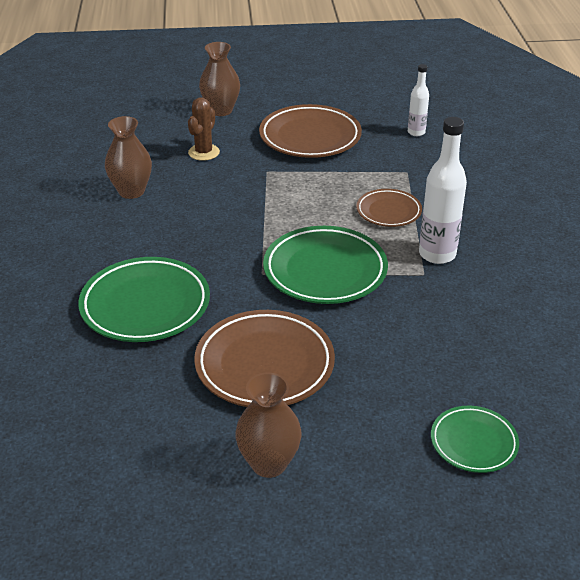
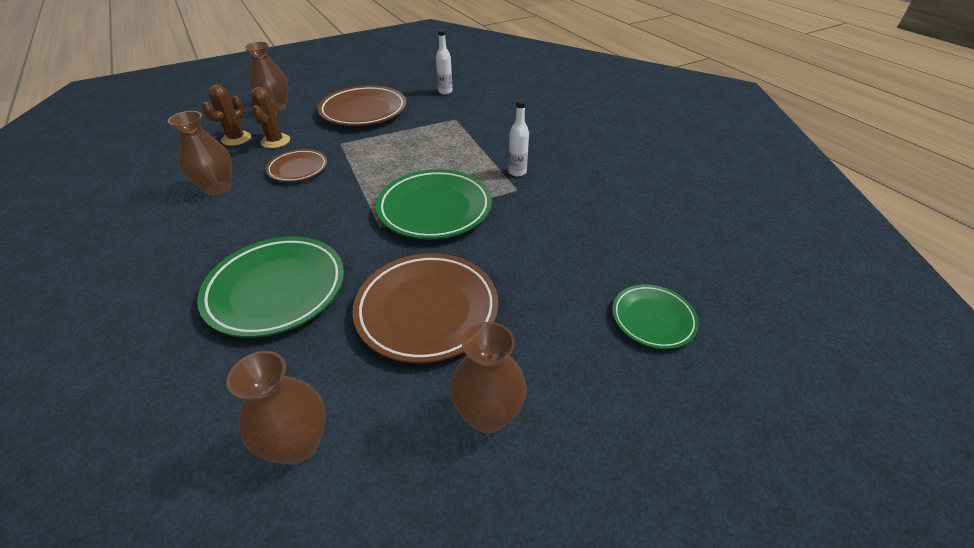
camera: 25 degrees left, 5 degrees up
(114, 430) = (298, 444): none -> brown vase
(167, 140) = (236, 138): none -> brown cactus
(388, 211) = (459, 150): brown plate -> brown plate (298, 169)
(437, 254) = (517, 172): white bottle -> white bottle, size x0.57

